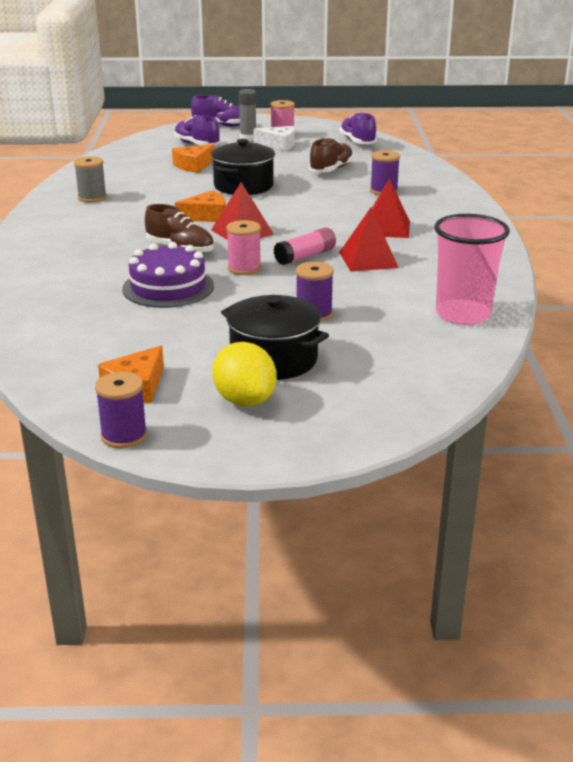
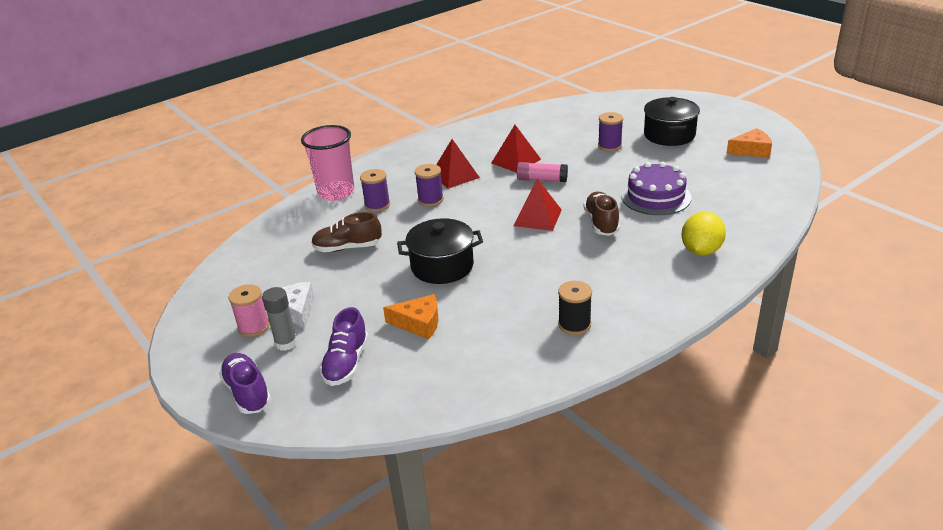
camera: 125 degrees left, 5 degrees up
(92, 197) = (574, 324): grey spool -> black spool
(124, 436) = (783, 134): purple spool -> purple spool (430, 200)
(207, 216) = (530, 246): orange cheese -> none
(244, 268) = (590, 188): pink spool -> none
(245, 400) = (711, 125): yellow lemon -> yellow lemon (701, 251)
(357, 142) = (241, 272): purple shoe -> none
(463, 314) = (546, 116): pink cup -> pink cup (336, 192)

